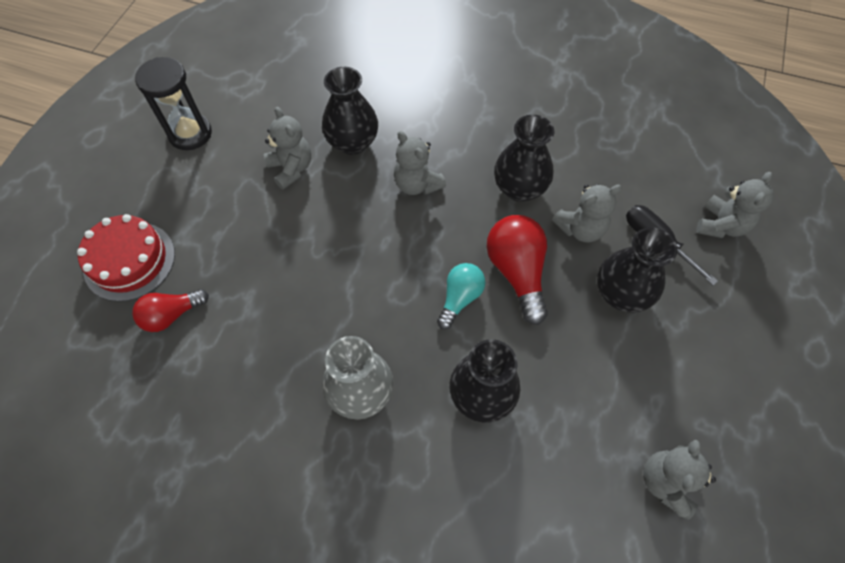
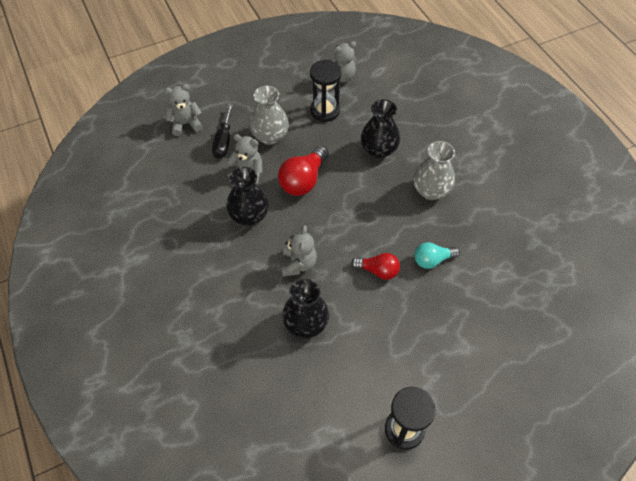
camera: 135 degrees left, 5 degrees down
(129, 261) = (506, 357): red cake -> none
(172, 315) = (500, 301): red light bulb -> red light bulb (378, 271)
(291, 169) = (360, 338): grey teddy bear -> none
(460, 298) = (343, 191): turquoise light bulb -> turquoise light bulb (432, 260)
(612, 395) = (325, 111): none -> black hourglass
(621, 294) = (270, 136): black vase -> grey vase

